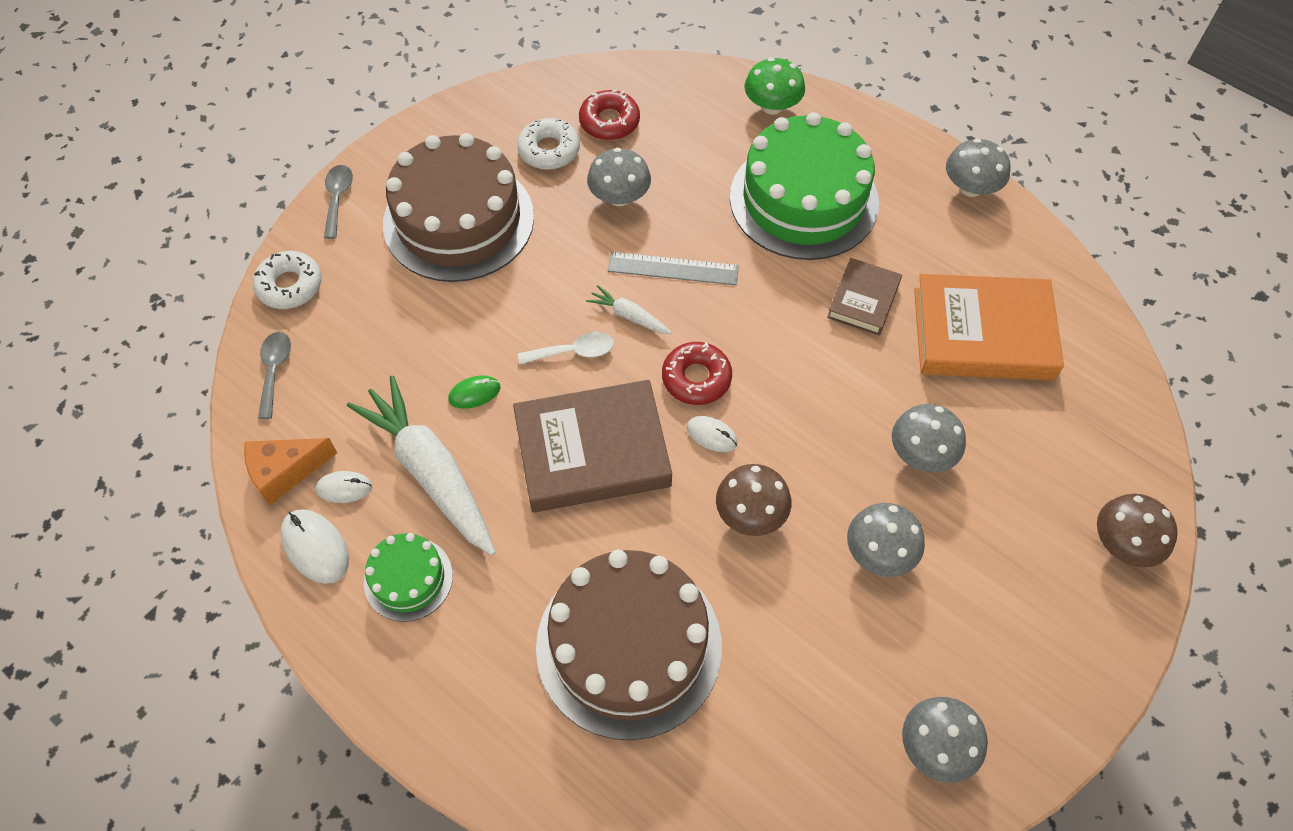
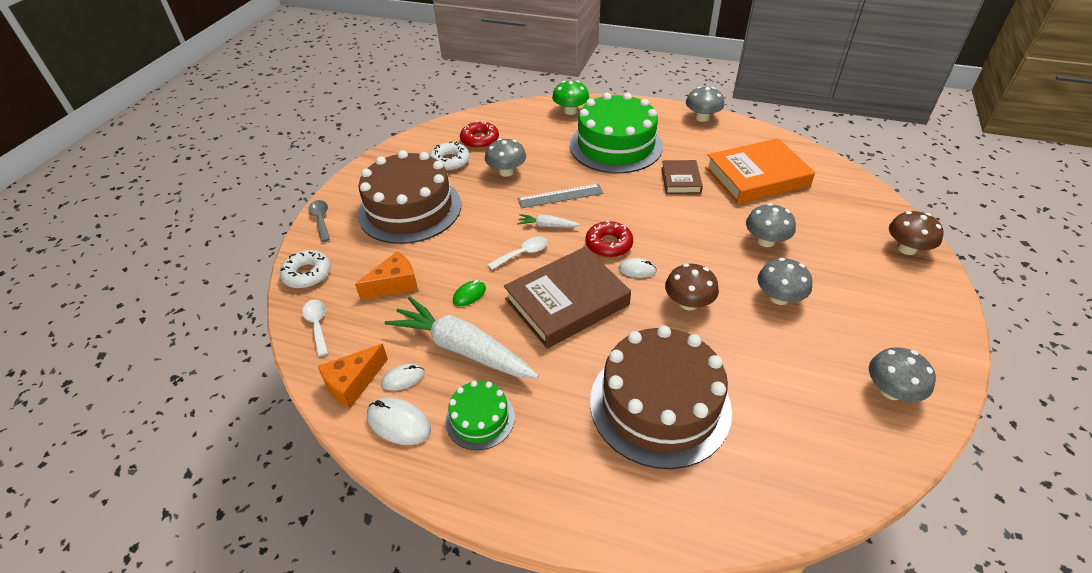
camera: 20 degrees left, 15 degrees down
(274, 370) = (317, 325): grey spoon -> white spoon
(389, 342) = (394, 284): none -> orange cheese

